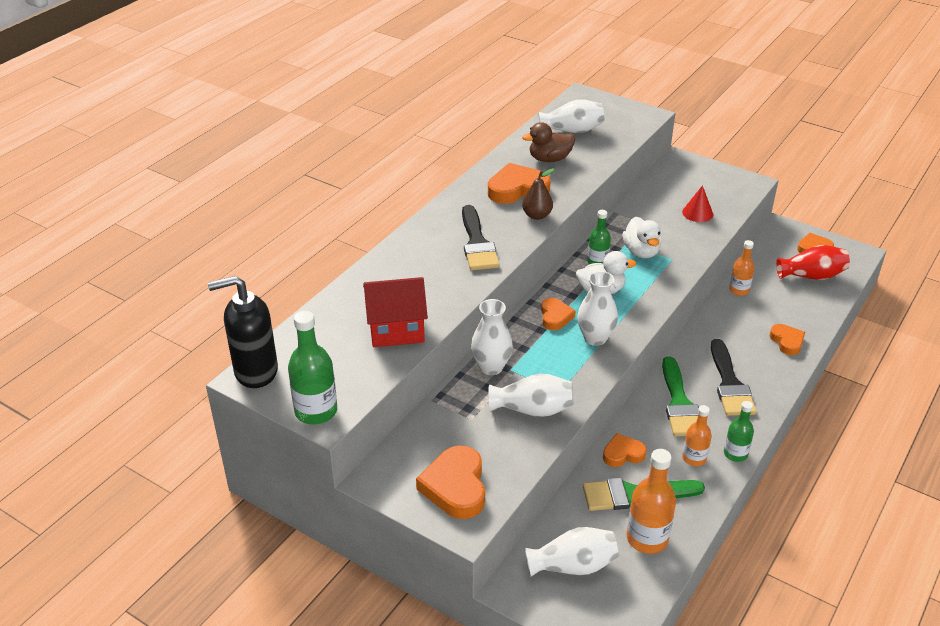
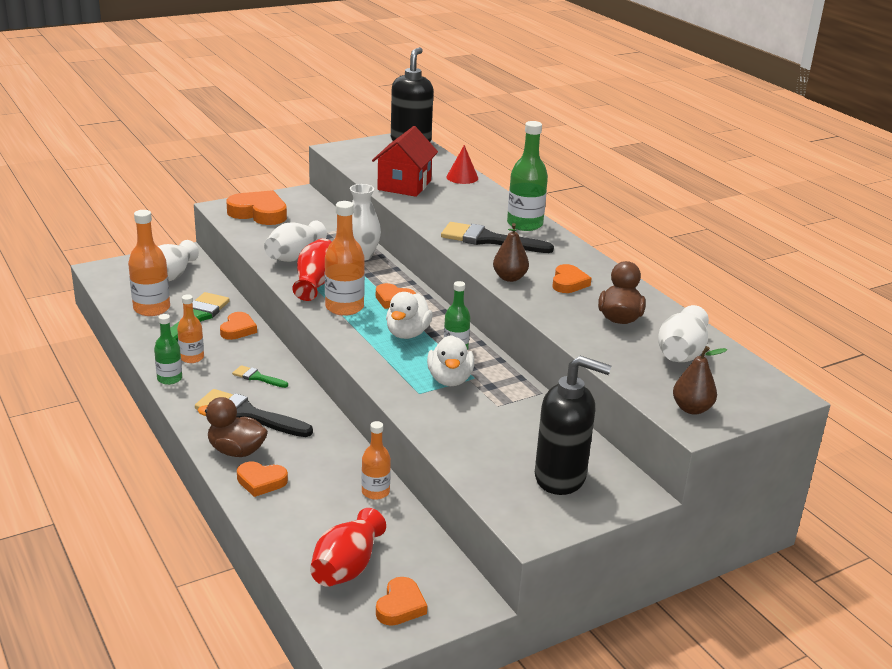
camera: 115 degrees right, 10 degrees down
(316, 411) = (348, 148): green bottle -> green bottle (524, 224)
(517, 189) = (568, 283): orange heart -> orange heart, size x0.59
(571, 372) = (316, 283): none -> red vase
(595, 338) = (344, 307): white vase -> orange bottle
(633, 118) = (692, 409): none -> brown pear
(641, 252) = (450, 379): white duck -> white duck turned 105 degrees counterclockwise
(679, 403) = (257, 377): green brush -> green brush, size x0.50
(695, 184) = (561, 478): none -> black soap dispenser
(697, 213) = (493, 449): red cone -> red cone (462, 177)
(773, 368) = (236, 451): none -> brown duck

